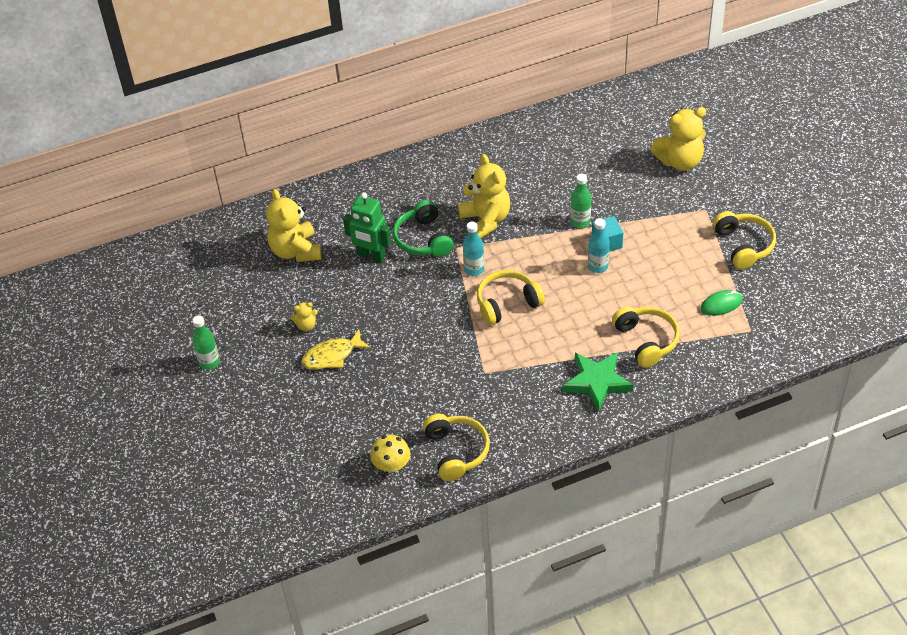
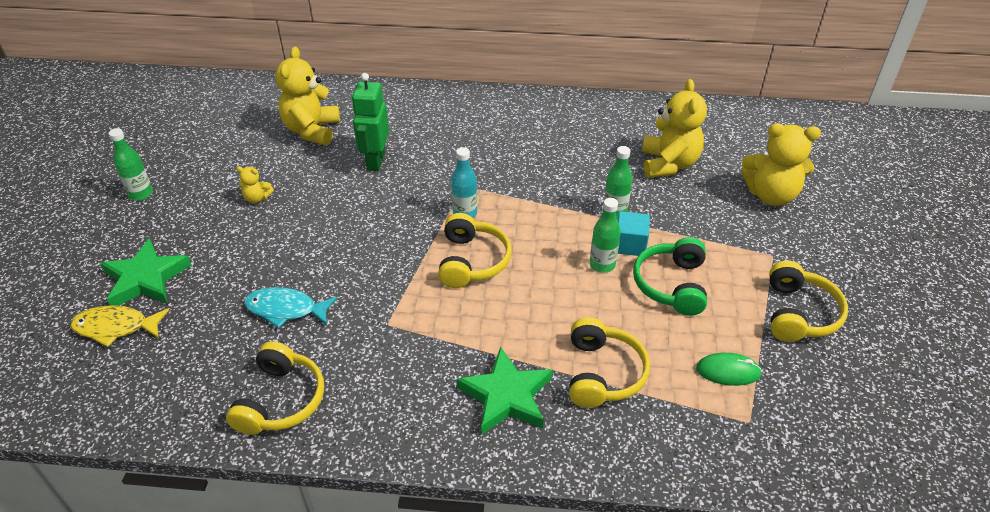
camera: 25 degrees right, 5 degrees down
(282, 420) = (146, 278): none -> green star
(332, 356) = (253, 237): yellow fish -> yellow fish (116, 327)
(371, 256) = (375, 161): green robot -> green robot turned 45 degrees clockwise
(391, 465) = (200, 380): yellow mushroom -> none
(406, 395) = (286, 309): none -> turquoise fish
(423, 239) = (438, 166): green headphones -> green headphones (671, 285)
(485, 220) = (514, 172): yellow teddy bear -> yellow teddy bear (668, 164)
(507, 303) = (472, 261): yellow headphones -> yellow headphones turned 90 degrees clockwise
(598, 266) = (602, 264): turquoise bottle -> green bottle

